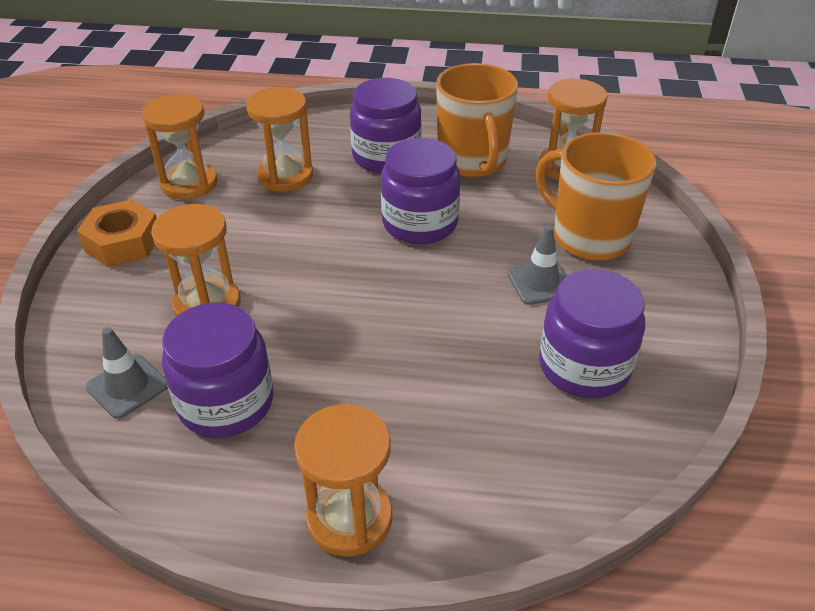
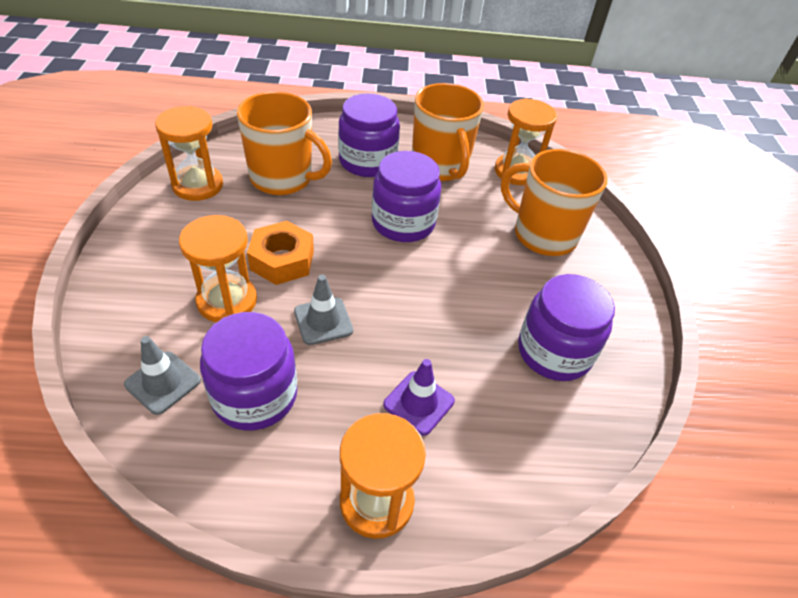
camera: 10 degrees left, 5 degrees up
(123, 242) = (143, 242): orange nut -> orange nut (282, 260)
(285, 176) = (282, 178): orange hourglass -> orange mug
(412, 416) = (419, 403): none -> purple traffic cone
(540, 282) = (509, 276): grey traffic cone -> grey traffic cone (323, 321)

